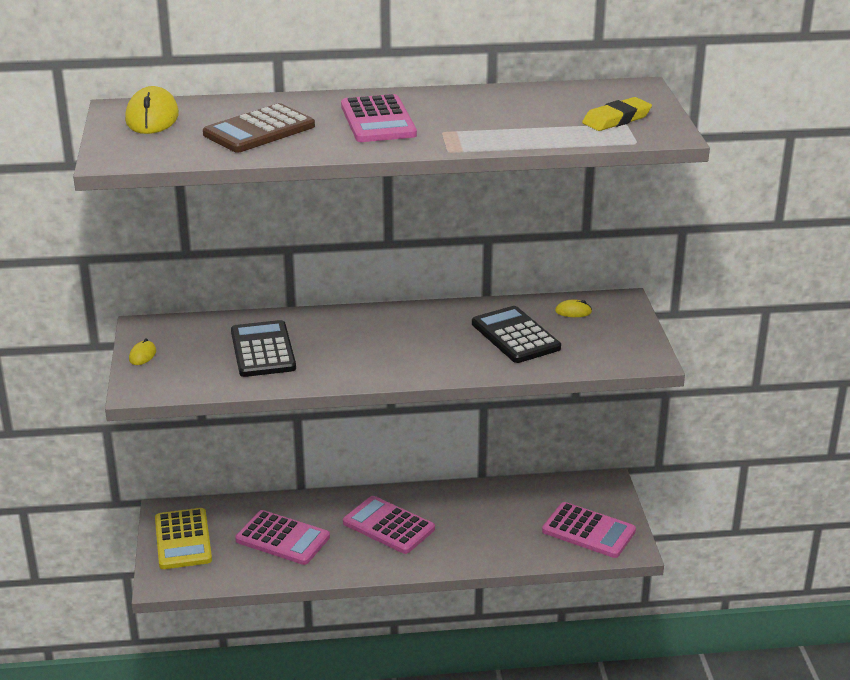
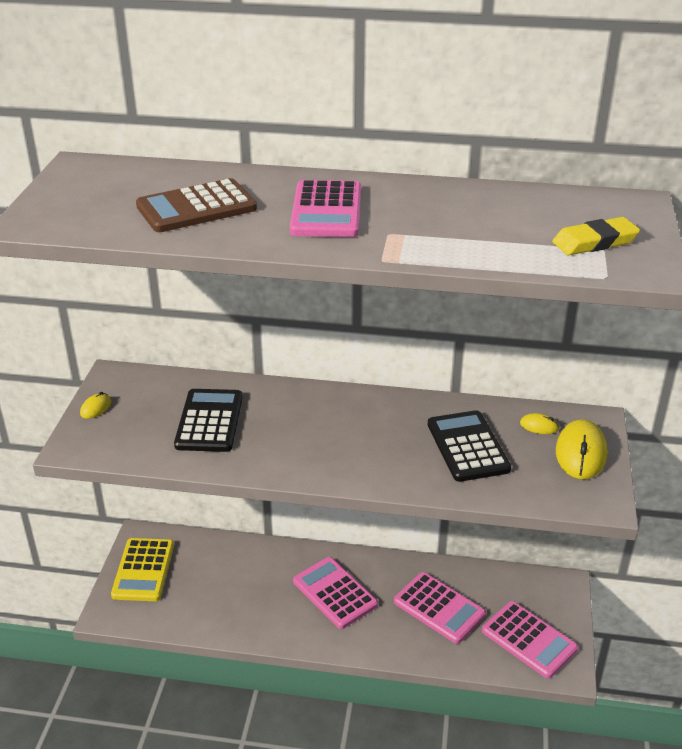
camera: 15 degrees right, 5 degrees up
(152, 118) = (101, 179): yellow mouse -> yellow mouse (581, 453)
(282, 539) = (232, 587): pink calculator -> pink calculator (439, 608)

